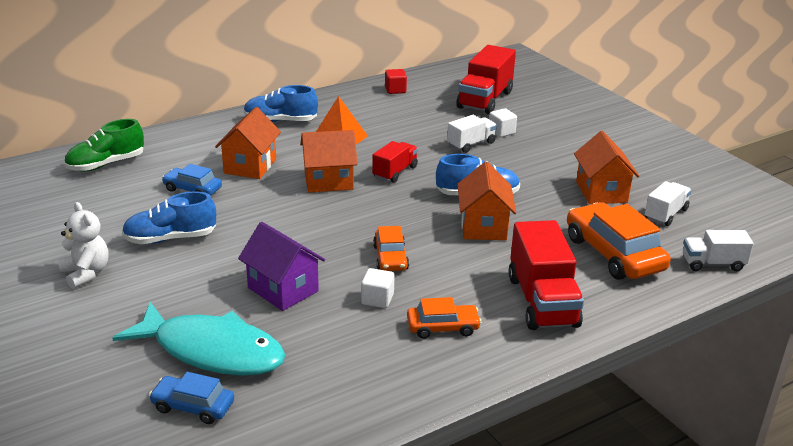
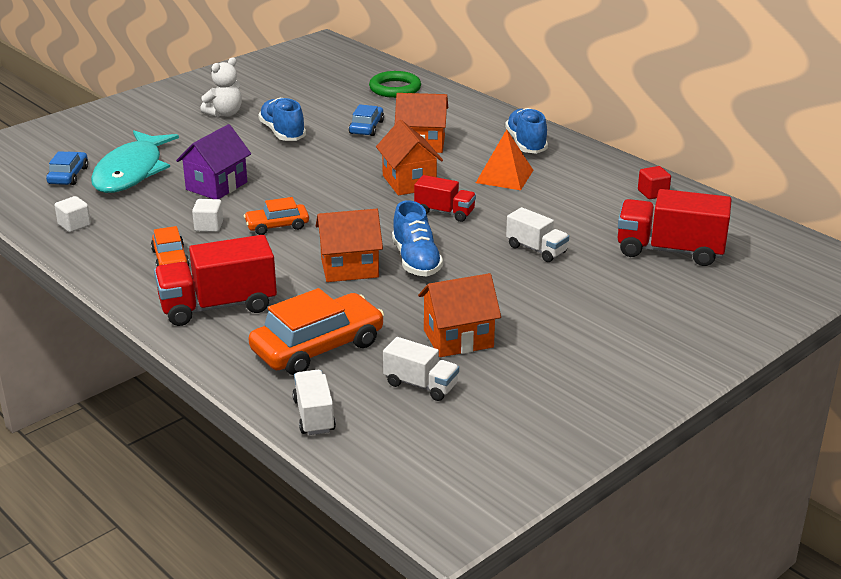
camera: 80 degrees right, 0 degrees up
(106, 164) = (395, 88): green shoe -> green ring
(501, 132) = (582, 267): white cube -> white cube (74, 225)

